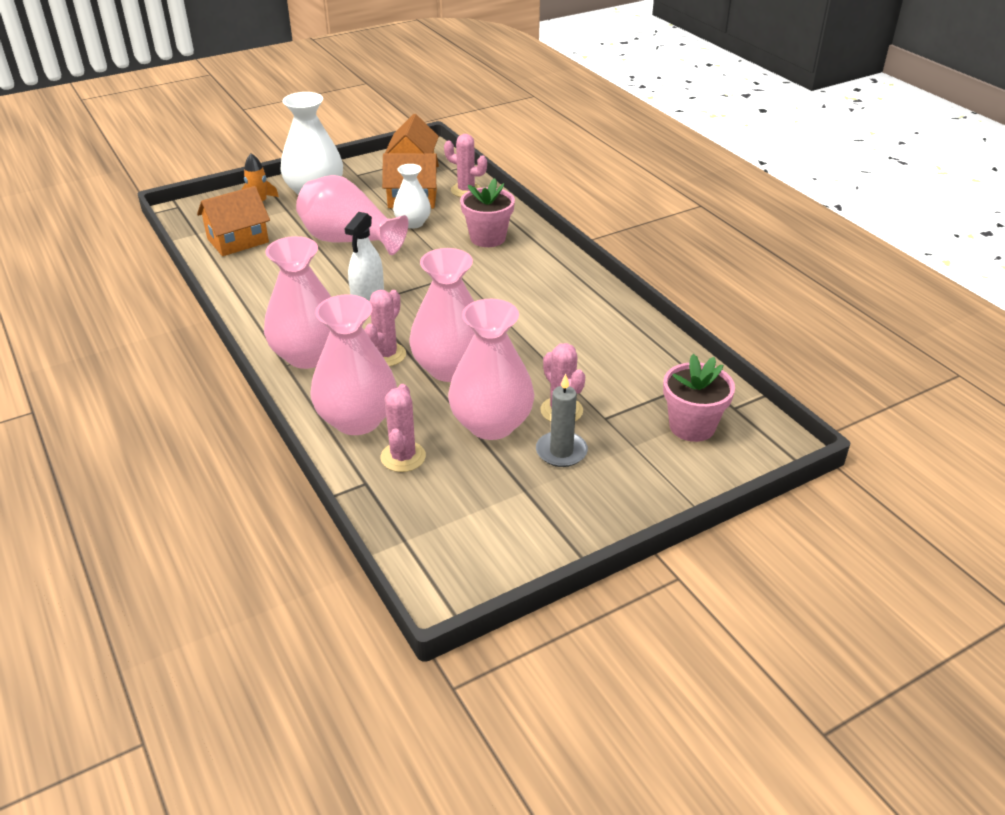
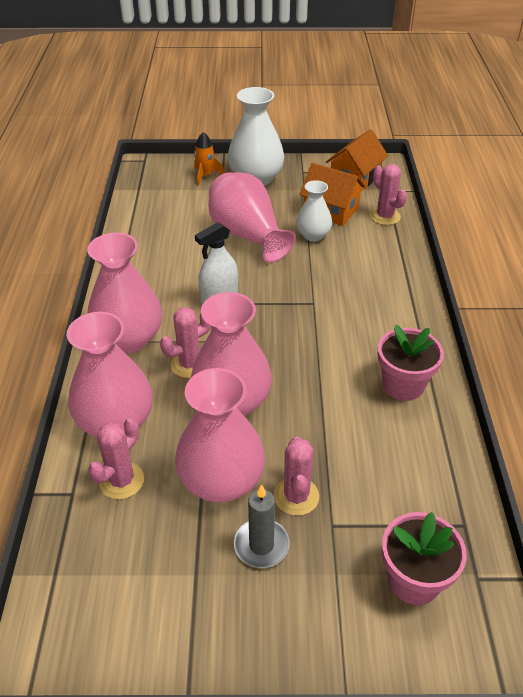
camera: 30 degrees right, 5 degrees up
(238, 240) = (162, 206): orange house -> none
(487, 238) = (368, 273): pink flower pot -> pink flower pot (403, 385)

